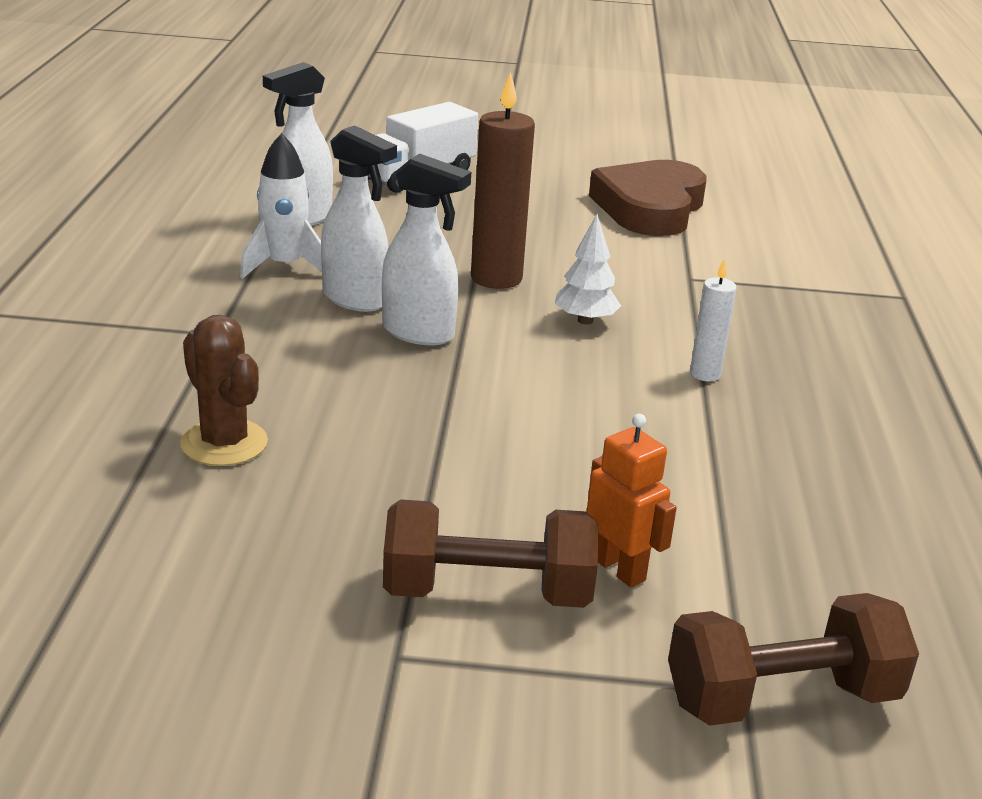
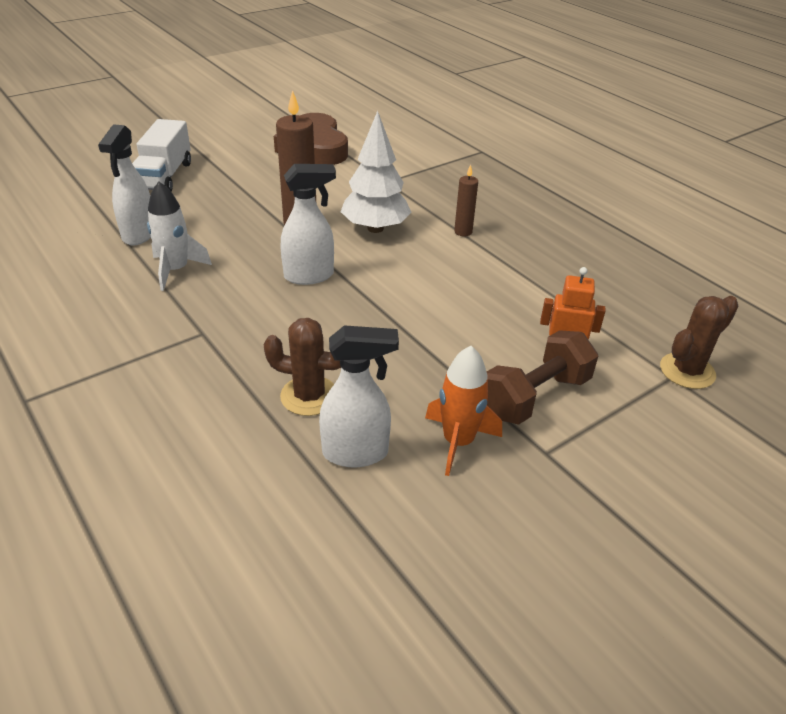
camera: 40 degrees left, 10 degrees up
(308, 579) = (458, 442): none -> orange rocket
(355, 299) = (247, 272): white spray bottle -> white spray bottle (356, 453)
(585, 320) = (375, 228): white tree -> white tree, size x1.71
(705, 374) = (463, 232): white candle -> brown candle
(781, 698) = (687, 371): brown dumbbell -> brown cactus

